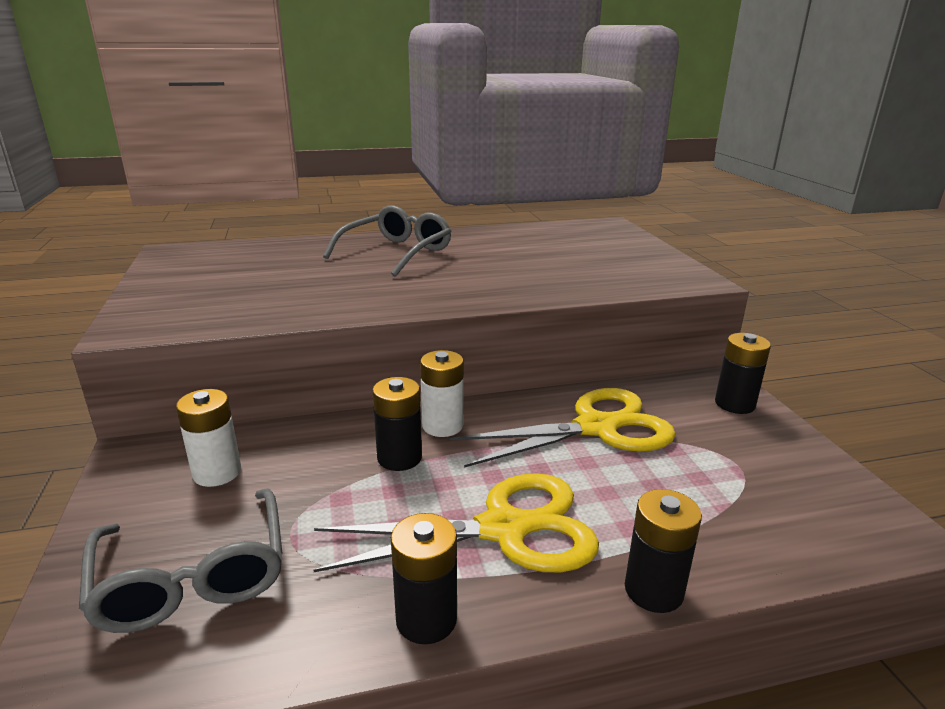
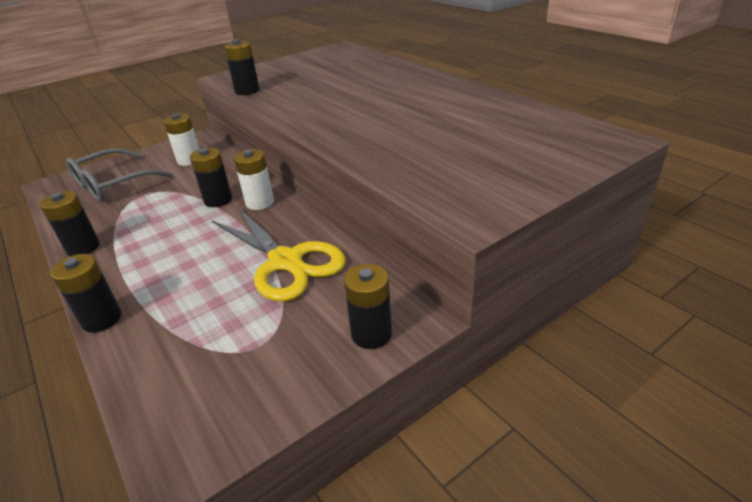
camera: 70 degrees right, 10 degrees up
(236, 321) = (247, 91): none -> black battery
(396, 253) = (401, 89): grey glasses -> none
(503, 529) = (155, 252): yellow scissors -> none

